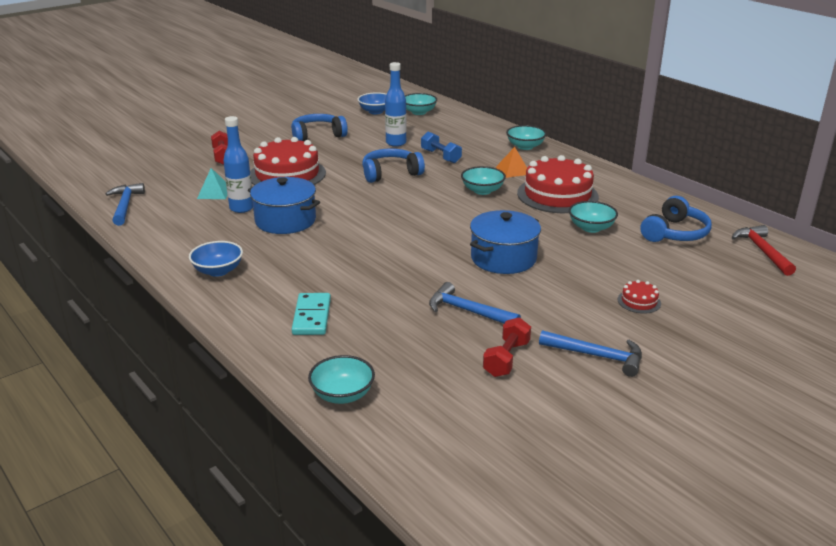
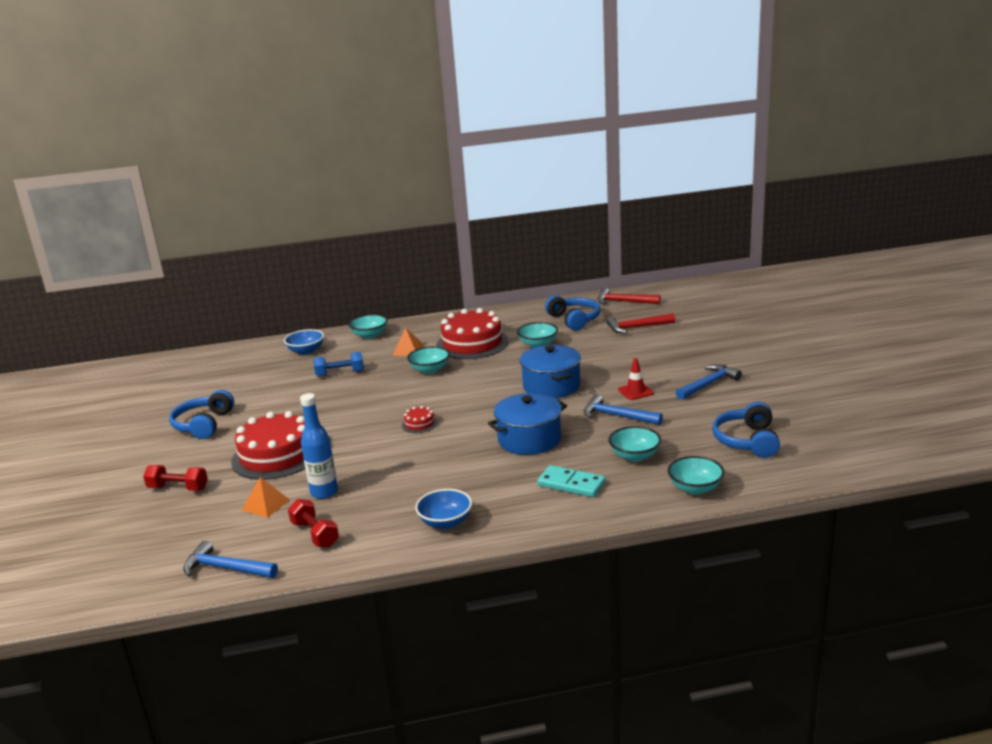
camera: 60 degrees left, 5 degrees down
(214, 192) = (265, 505): turquoise pyramid -> orange pyramid
(285, 221) = (380, 471): blue pot -> blue pot (529, 439)
(375, 111) = (190, 384): blue bowl -> blue bowl (306, 351)
(390, 173) = (344, 402): blue headphones -> blue headphones (747, 441)
(396, 143) = (281, 388): blue bottle -> none
(419, 112) = (226, 364): turquoise bowl -> turquoise bowl (634, 456)
(468, 311) = (617, 416): blue hammer -> blue hammer turned 60 degrees clockwise
(506, 359) = (690, 415): red dumbbell -> red dumbbell (315, 534)
(534, 310) = (635, 391): none -> red traffic cone
(639, 301) = (653, 354): red cake -> red cake (419, 424)
(701, 275) = (637, 327): none -> red hammer

